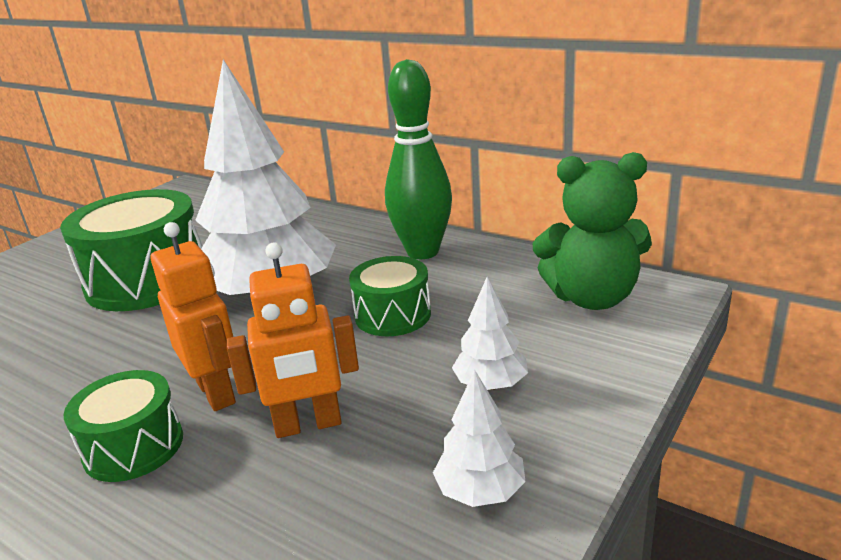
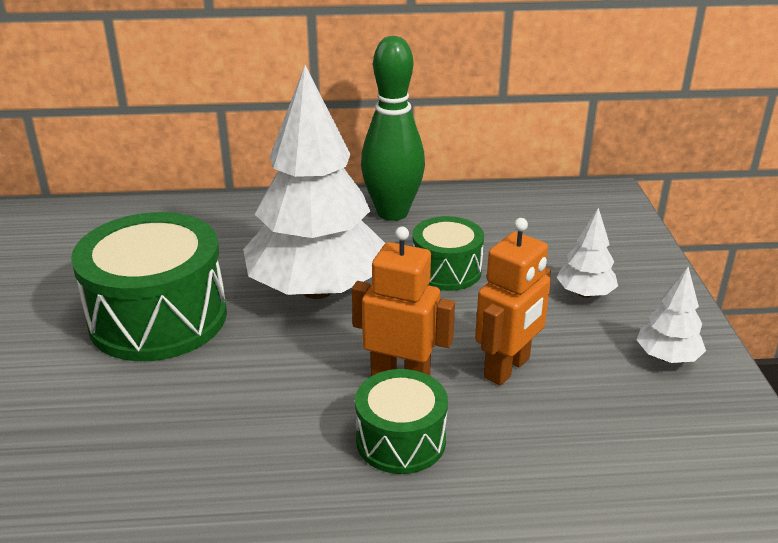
camera: 40 degrees left, 5 degrees up
(592, 298) = (567, 212): green teddy bear -> none

